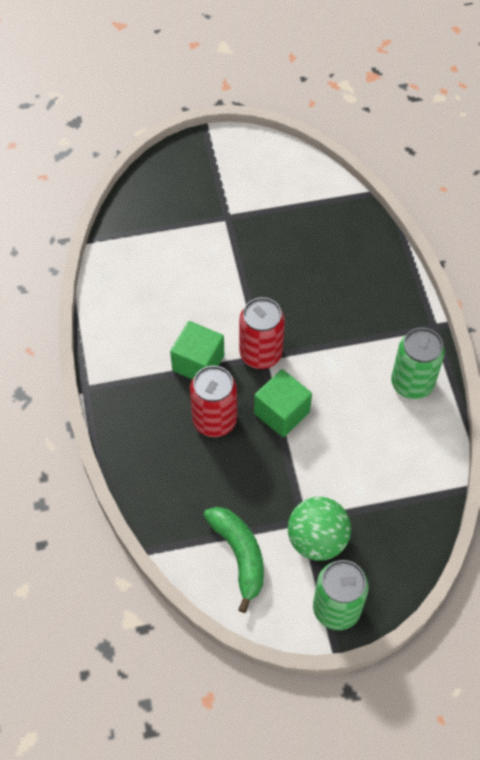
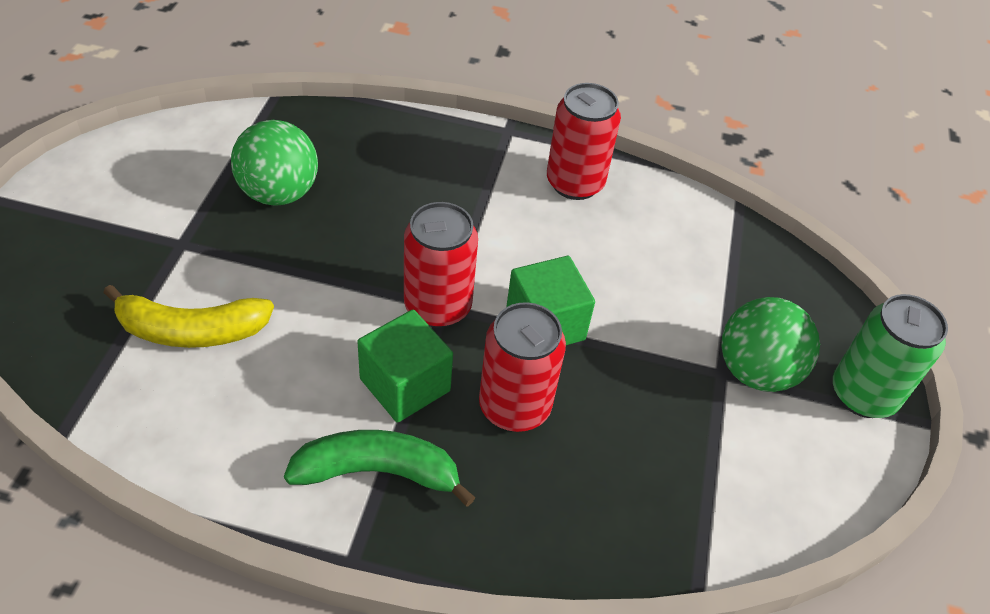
camera: 70 degrees left, 10 degrees down
(175, 254) = (191, 331): none -> yellow banana
(239, 555) = (749, 471): green banana -> green banana (378, 472)
(293, 238) = (279, 193): none -> green ball
(412, 383) = (575, 183): green can -> red can

